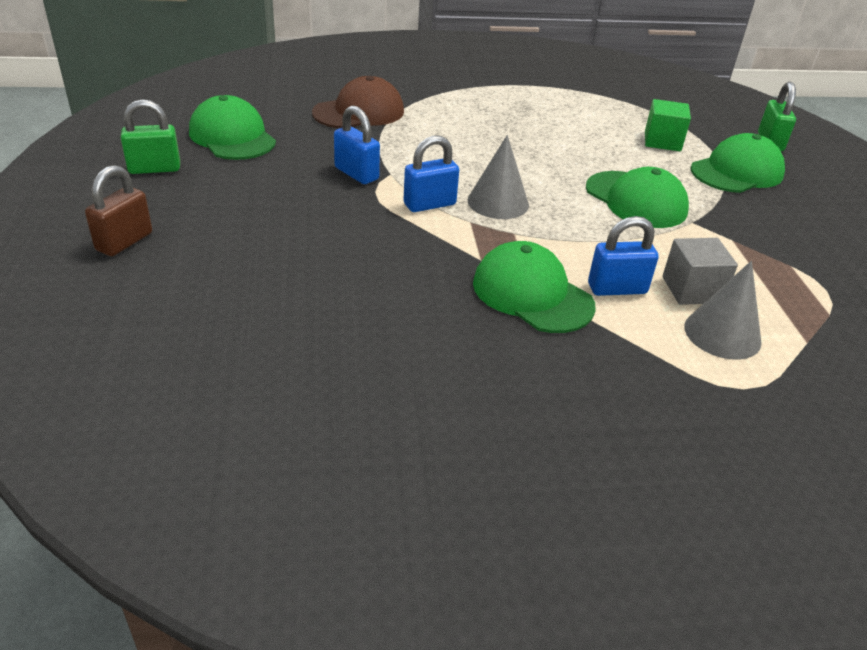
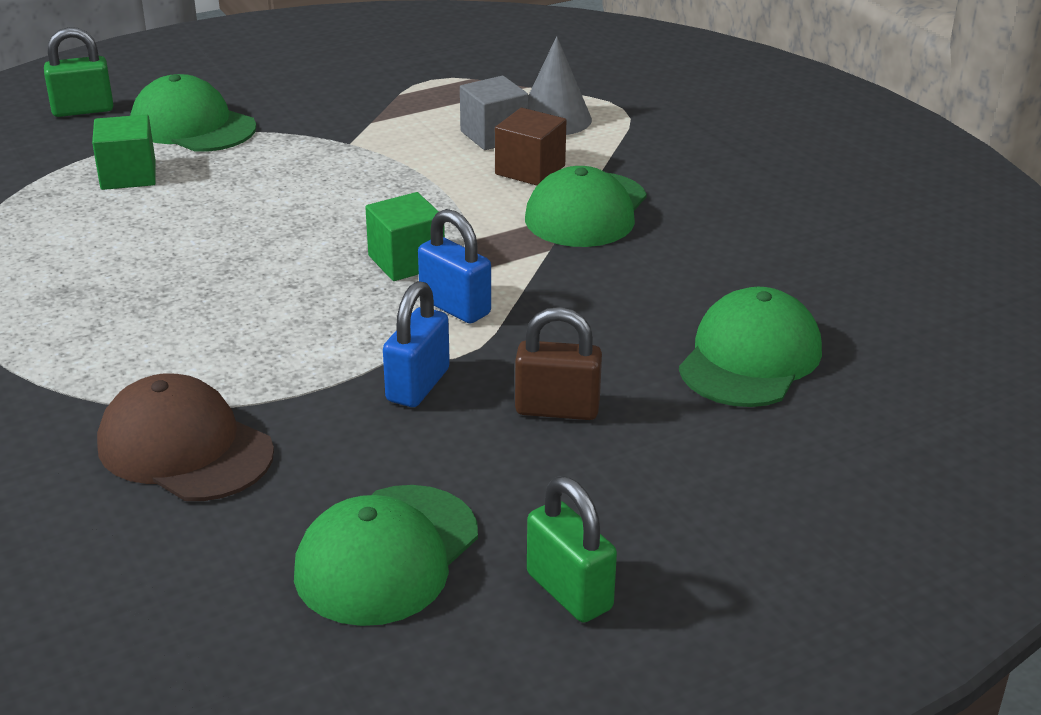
camera: 110 degrees left, 5 degrees down
(124, 242) = (779, 517): brown padlock -> brown padlock (557, 409)
(498, 202) = (406, 261): grey cone -> green cube
(617, 288) = (530, 170): blue padlock -> brown cube
(636, 200) = (322, 178): green cap -> green cap (750, 358)

